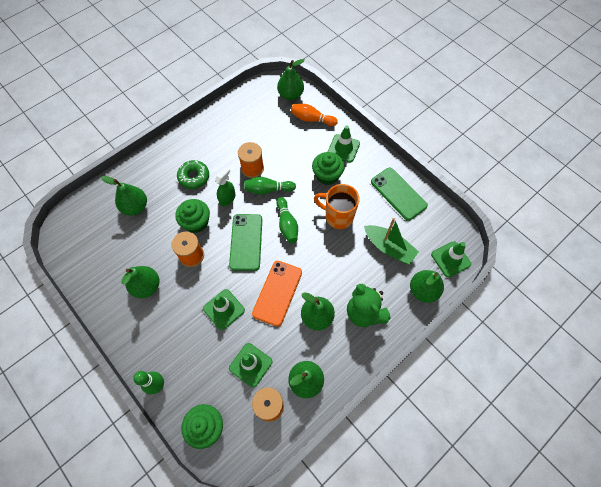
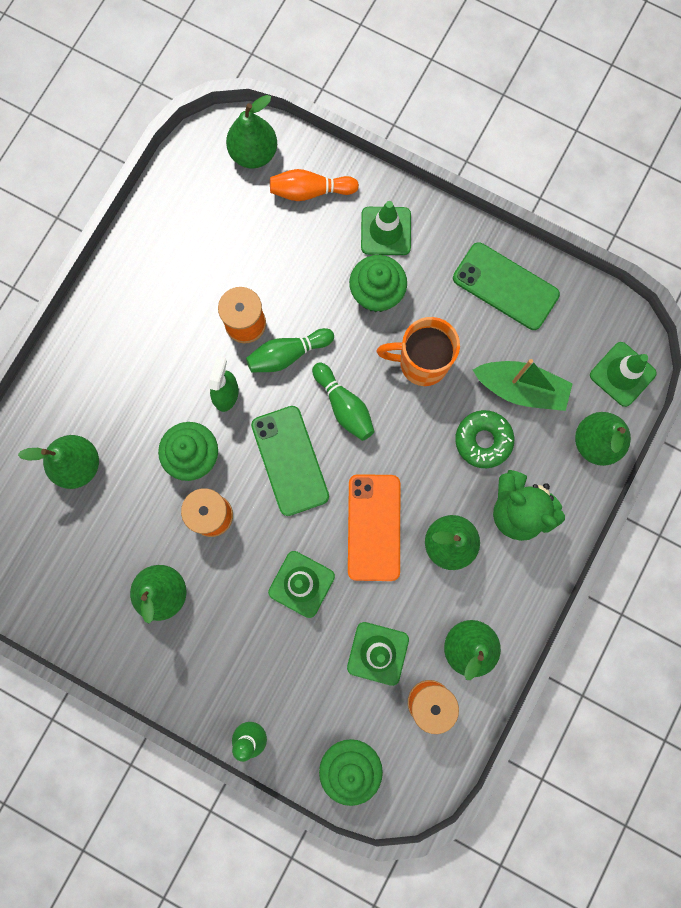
camera: 20 degrees left, 15 degrees up
(194, 177) = (152, 375): green donut -> green donut (483, 440)

